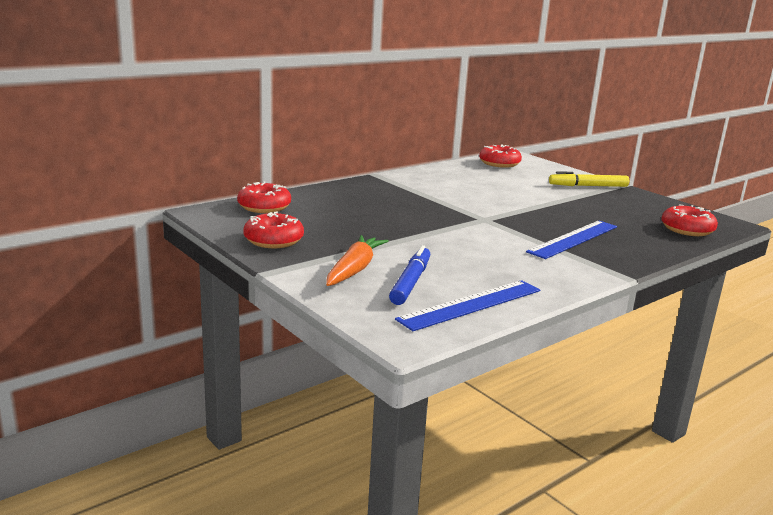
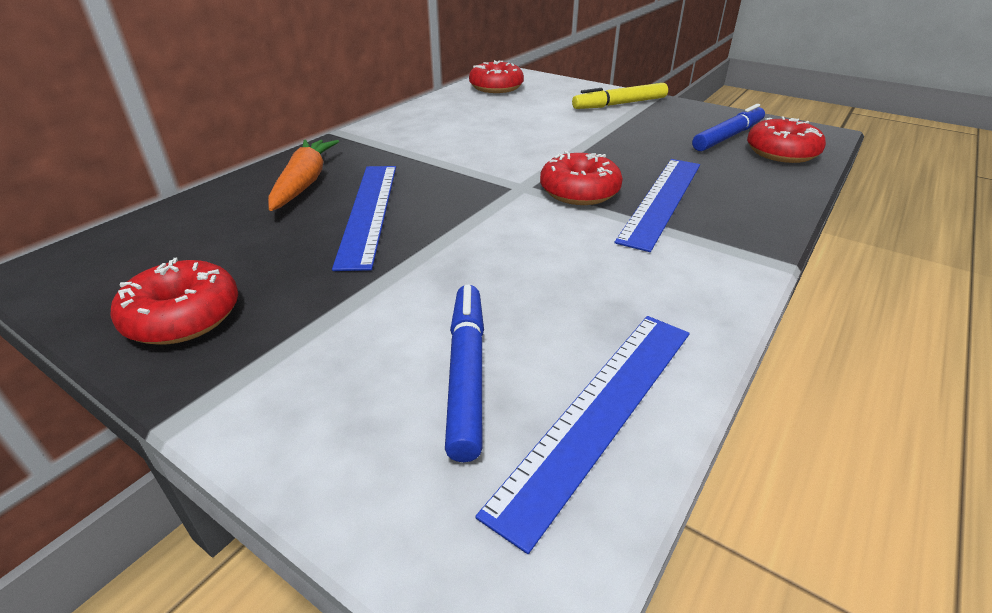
camera: 15 degrees left, 15 degrees up
(264, 207) = (164, 232): red donut -> red donut (579, 192)
(354, 269) = (352, 363): orange carrot -> orange carrot (305, 183)
(382, 216) = (368, 212): none -> blue ruler
(655, 215) = (728, 136): none -> blue marker

